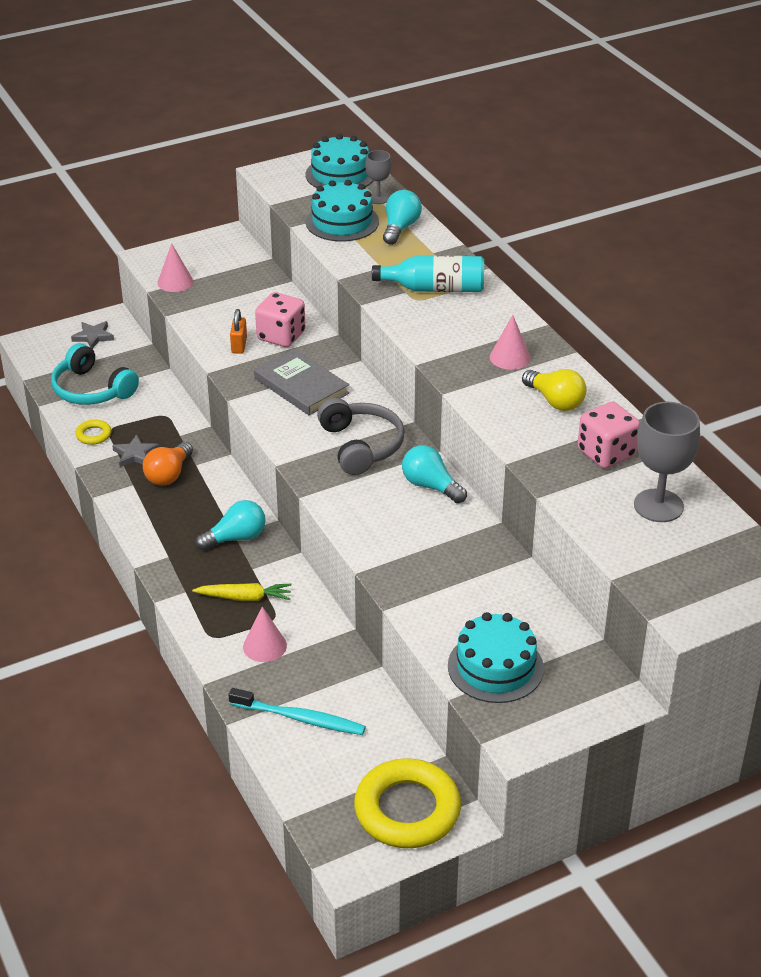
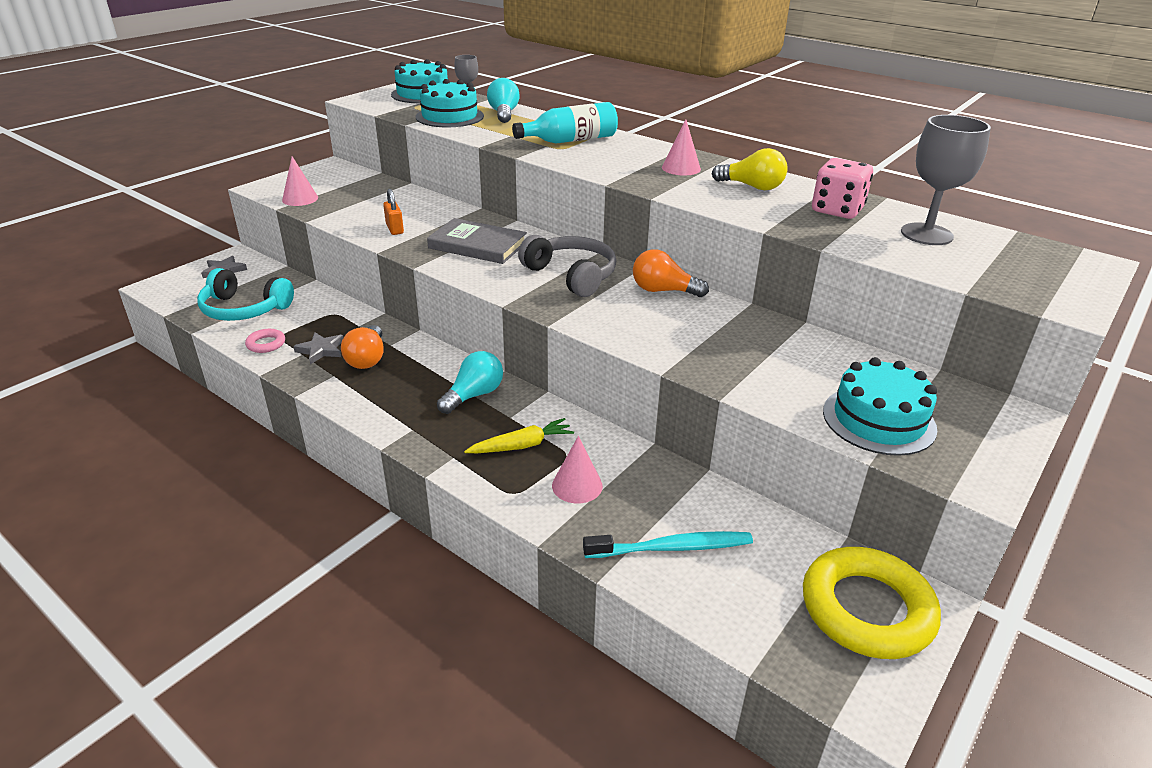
camera: 25 degrees left, 5 degrees down
(93, 435) = (266, 344): yellow ring -> pink ring
(281, 336) = (430, 217): pink dice -> none
(430, 486) = (663, 291): turquoise light bulb -> orange light bulb

